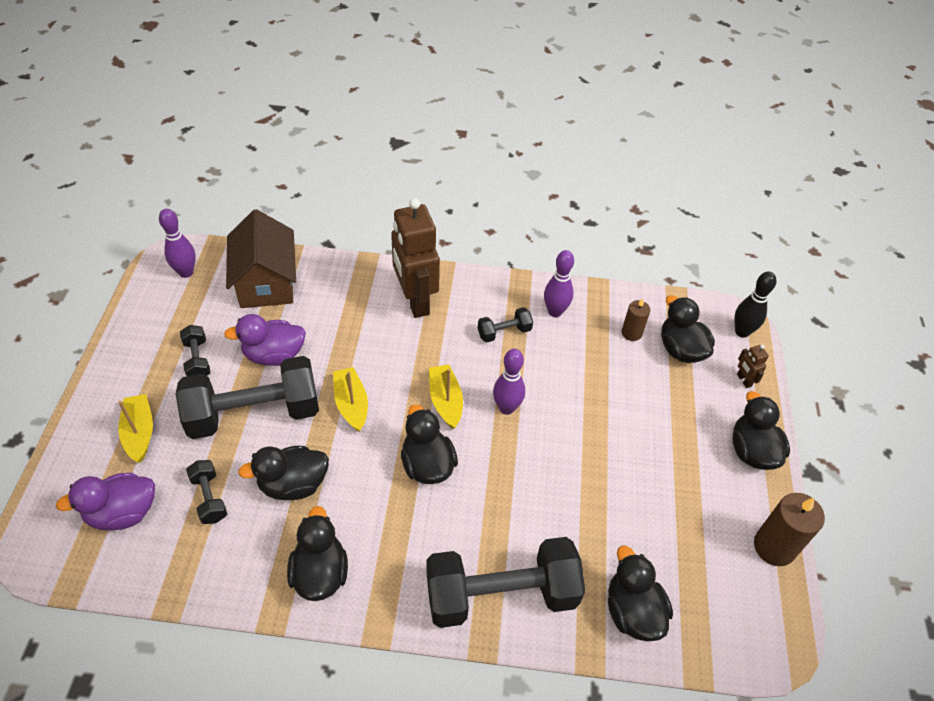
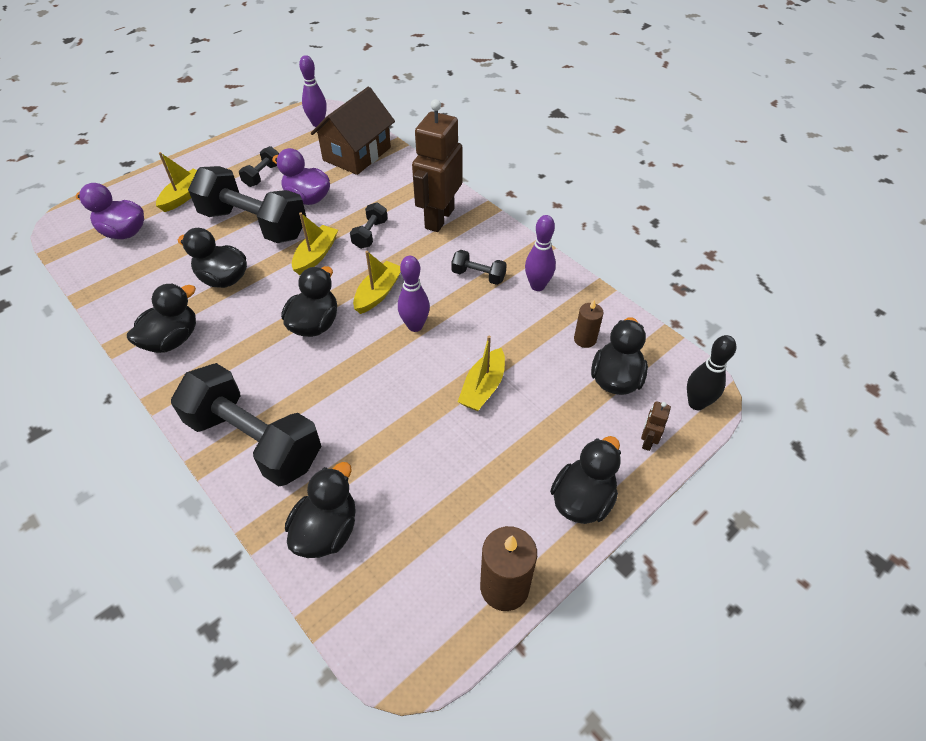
camera: 45 degrees right, 0 degrees up
(209, 498) = (172, 254): black dumbbell -> black dumbbell (370, 234)
(609, 420) = (483, 387): none -> yellow boat

